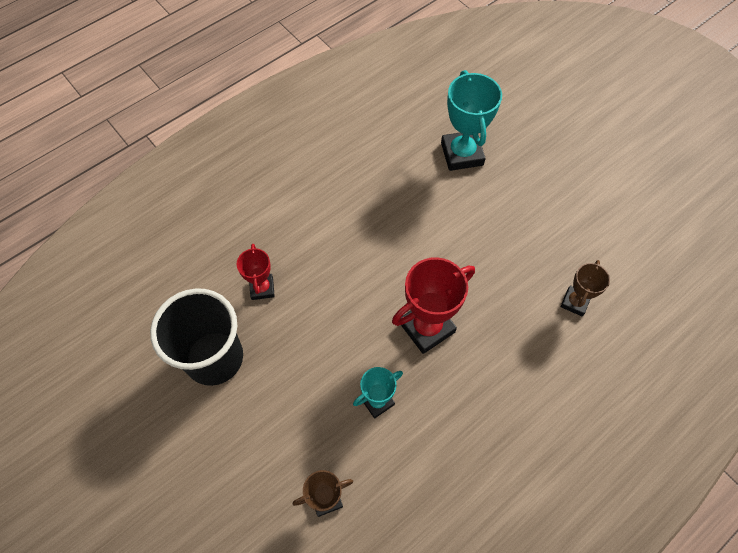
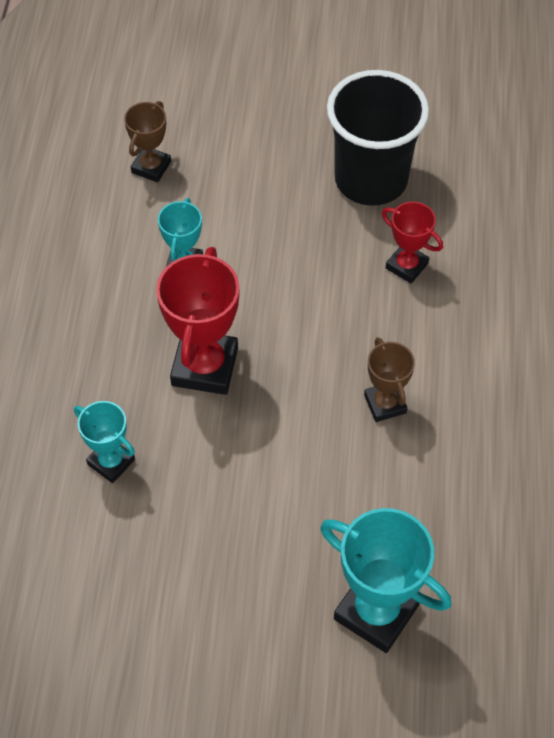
camera: 135 degrees right, 5 degrees down
(524, 318) = (111, 462): none -> turquoise trophy
(575, 302) = (68, 529): brown trophy -> brown trophy (385, 404)

